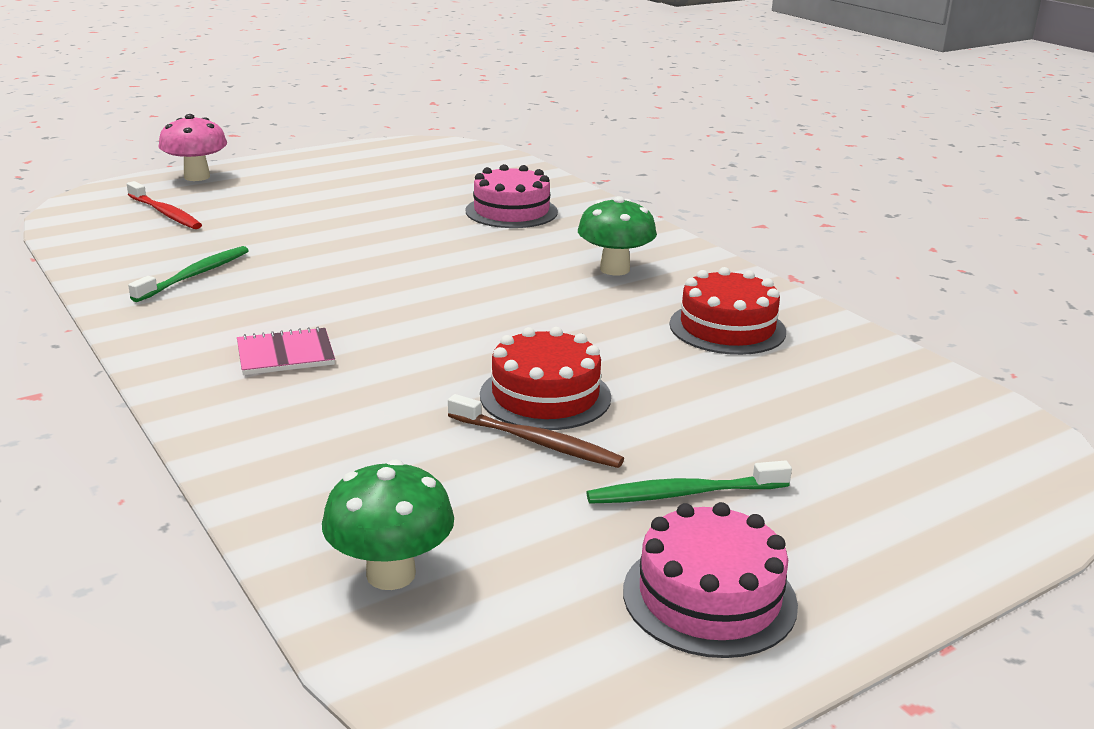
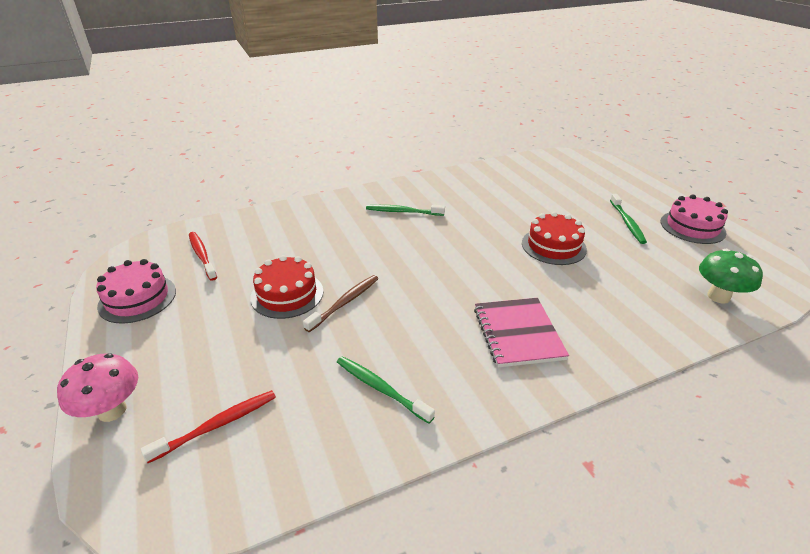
camera: 80 degrees left, 10 degrees up
(285, 354) = (518, 333): pink notebook -> pink notebook, size x1.51
(450, 172) = (202, 256): none -> red toothbrush
(511, 211) = (299, 236): pink cake -> pink cake (137, 298)
(536, 442) = (597, 252): brown toothbrush -> brown toothbrush (344, 303)
(614, 269) = (403, 212): green mushroom -> green toothbrush
(727, 328) = (477, 192): red cake -> red cake (287, 294)

